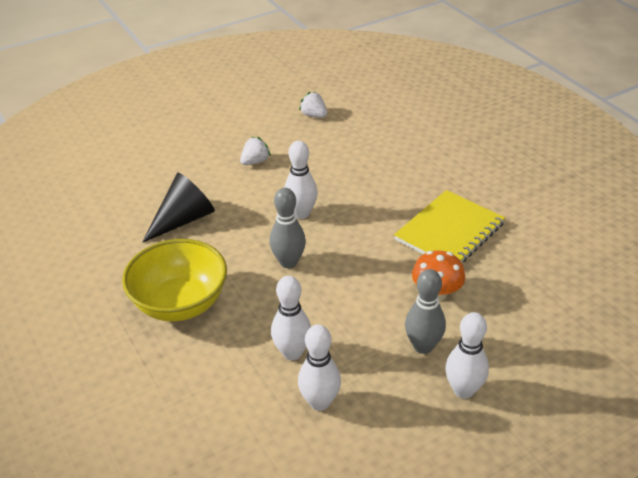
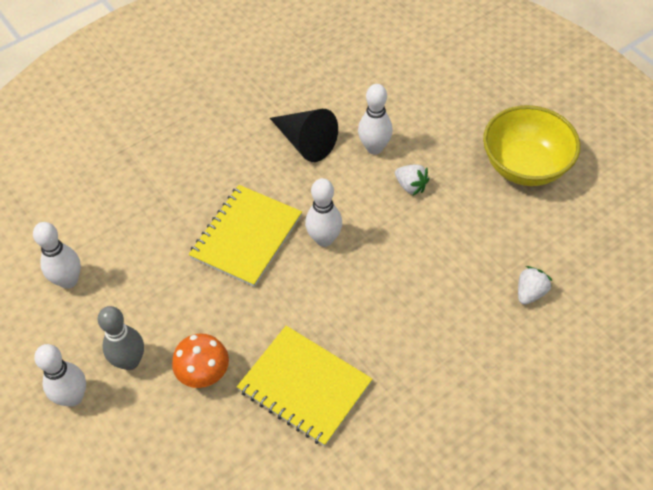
camera: 85 degrees right, 15 degrees up
(180, 303) = (189, 162): yellow bowl -> yellow bowl (525, 166)
(288, 262) = (246, 237): grey bowling pin -> yellow notebook
(292, 352) = (126, 254): white bowling pin -> white bowling pin (374, 148)
(314, 115) = (516, 231): white strawberry -> white strawberry (530, 293)

